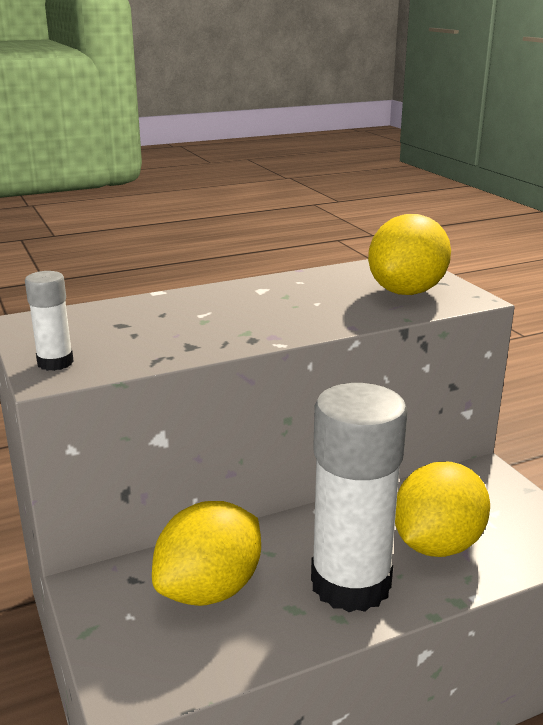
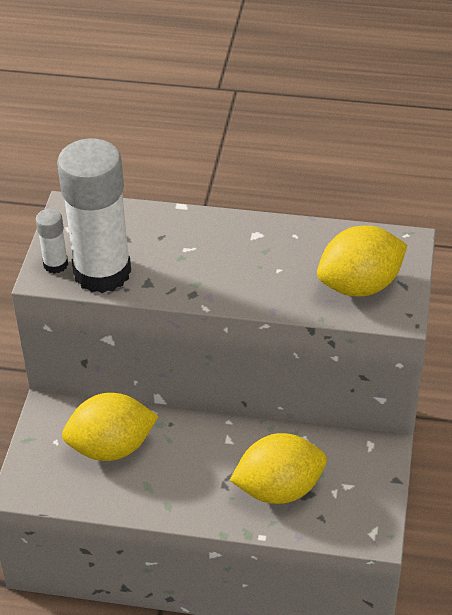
camera: 35 degrees right, 20 degrees up
(350, 583) = (196, 487): white glue stick -> white glue stick (102, 272)

